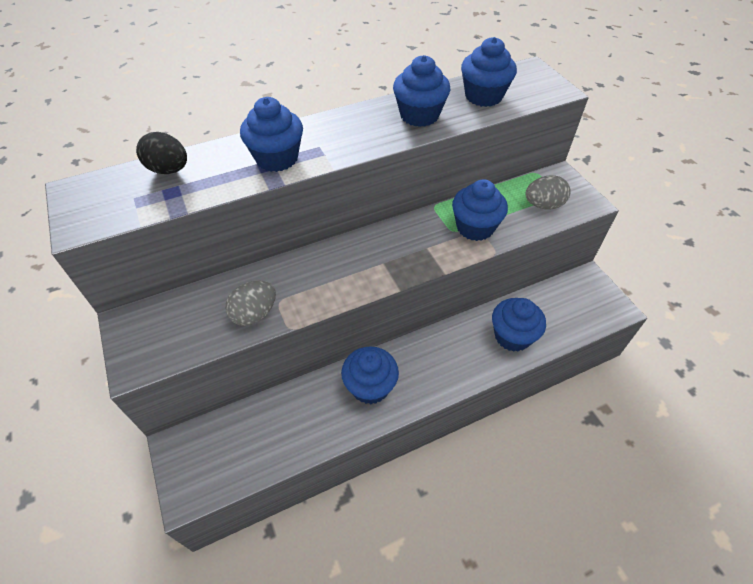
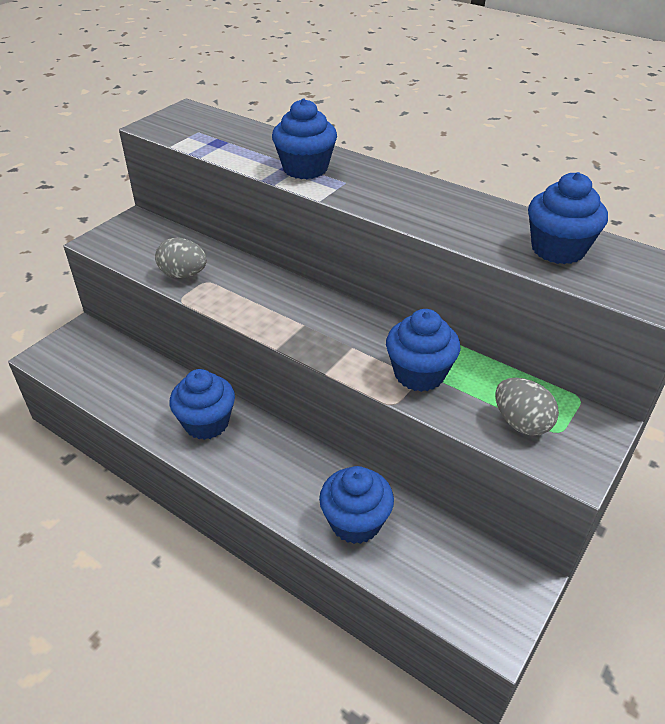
camera: 60 degrees right, 10 degrees down
(169, 170) = (242, 131): black egg -> none
(419, 115) = (463, 219): blue cupcake -> none

